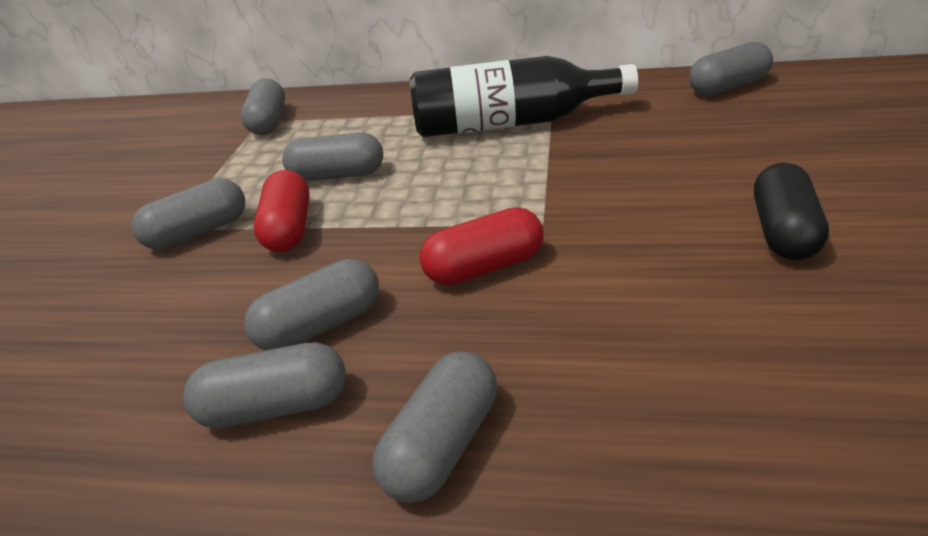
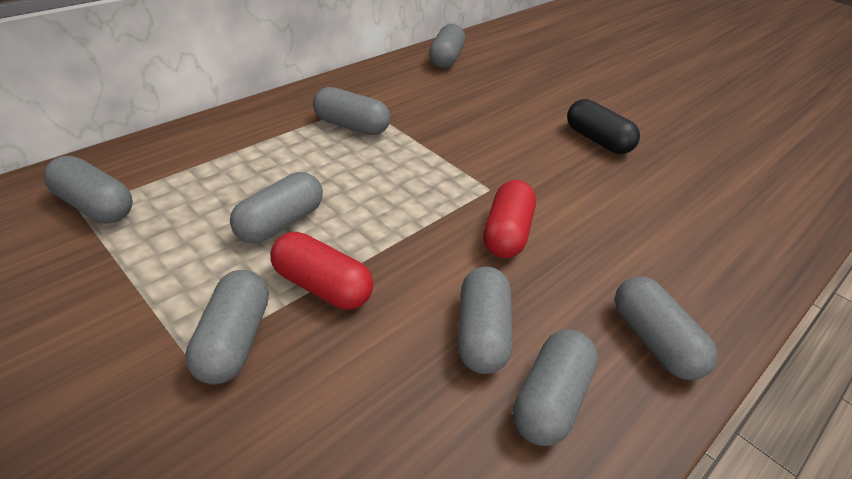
camera: 60 degrees left, 5 degrees up
(511, 123) = (351, 126): black bottle -> grey capsule

